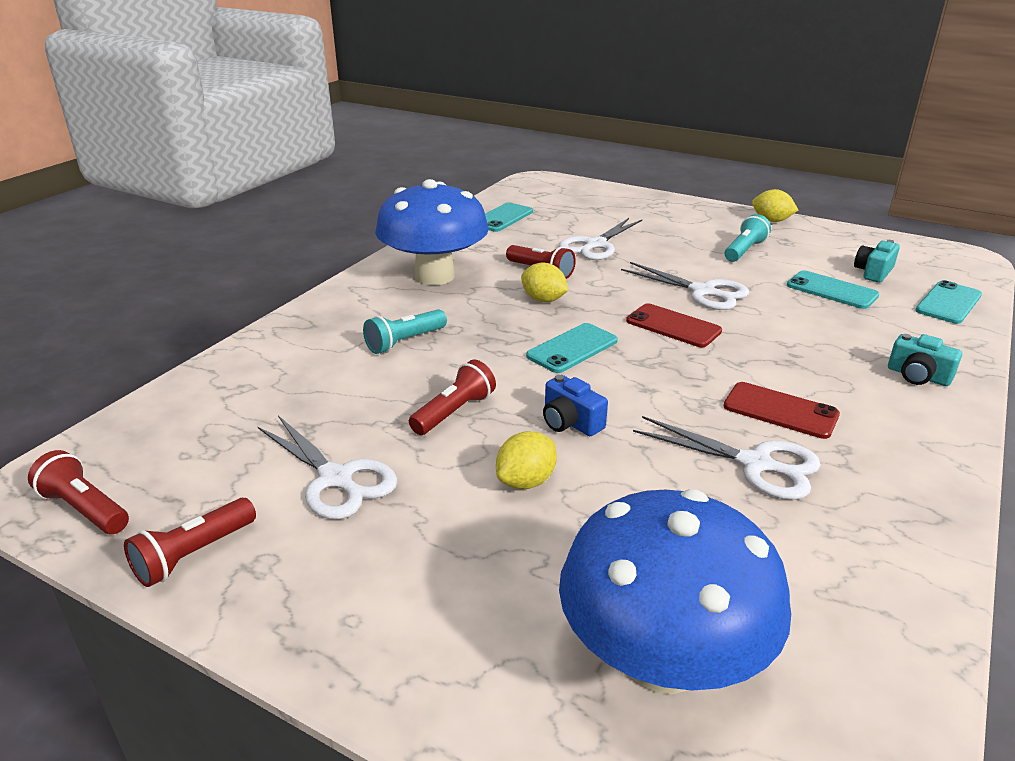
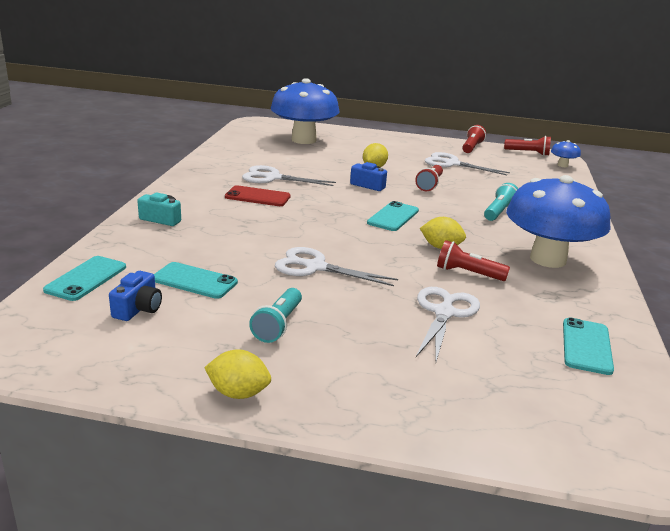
camera: 160 degrees right, 5 degrees down
(94, 448) = (562, 165): none -> blue mushroom
(673, 326) = (332, 236): red phone -> none
(873, 272) = (138, 309): turquoise camera -> blue camera

